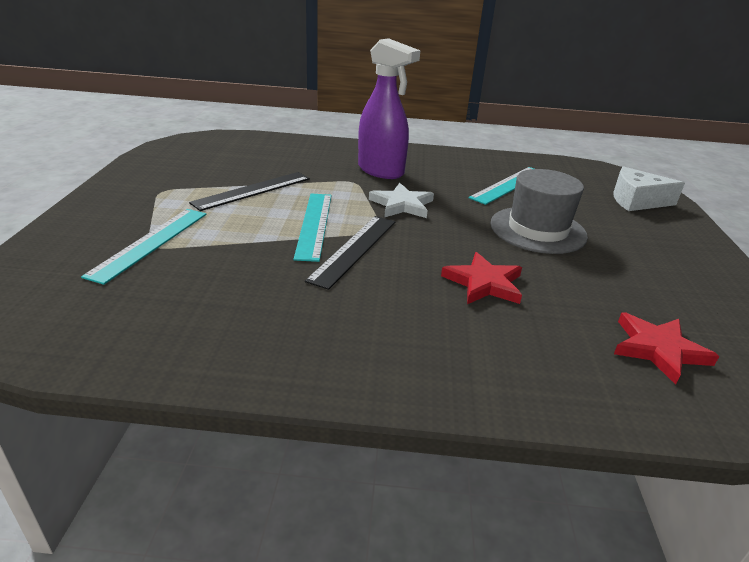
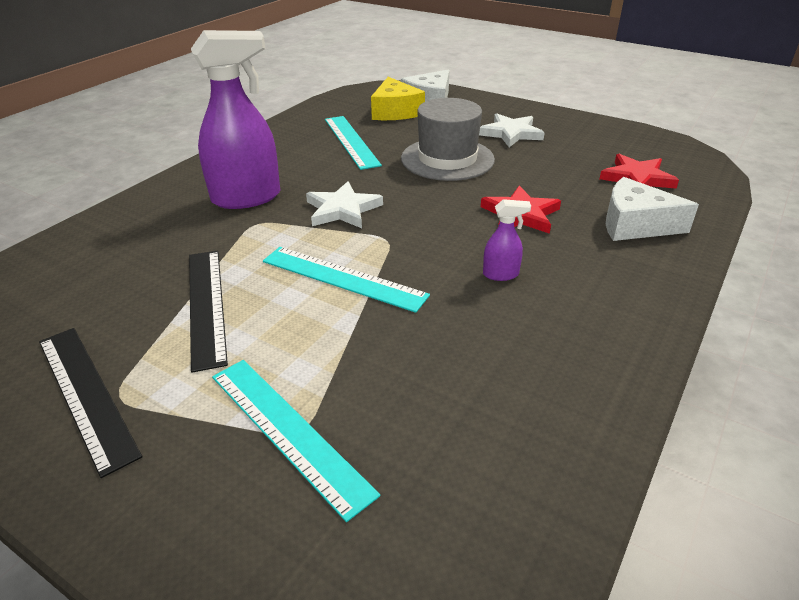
camera: 60 degrees left, 5 degrees up
(354, 249) = (418, 266): black ruler -> black ruler (86, 394)
(374, 288) = (501, 274): none -> purple spray bottle
(545, 358) = (635, 224): none -> white cheese
(589, 190) = (395, 111): none -> yellow cheese
(640, 252) = (511, 133): none -> white star

